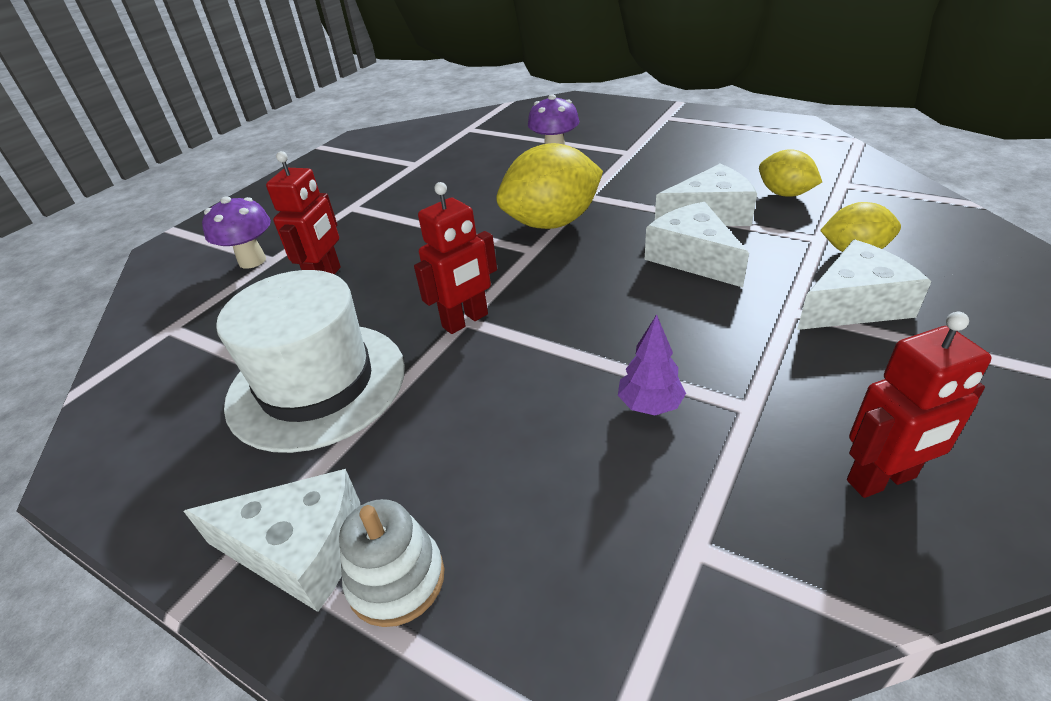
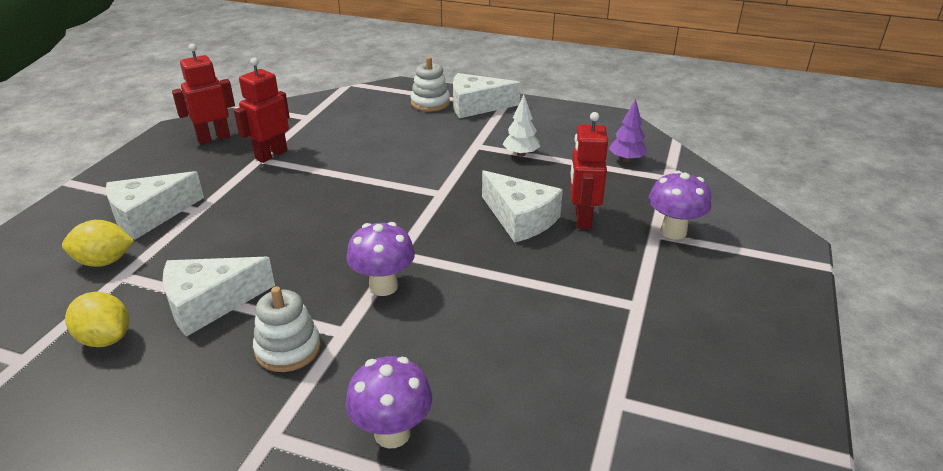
camera: 165 degrees right, 5 degrees down
(317, 384) = (520, 154): white hat -> white tree
(465, 321) = (440, 192): red robot -> red robot (271, 155)
(552, 223) = (383, 286): yellow lemon -> purple mushroom
(629, 186) = (288, 349): none -> white stacking toy
(650, 405) = (315, 156): purple tree -> purple tree (626, 159)
(692, 257) = (251, 250): white cheese -> white cheese (520, 218)

